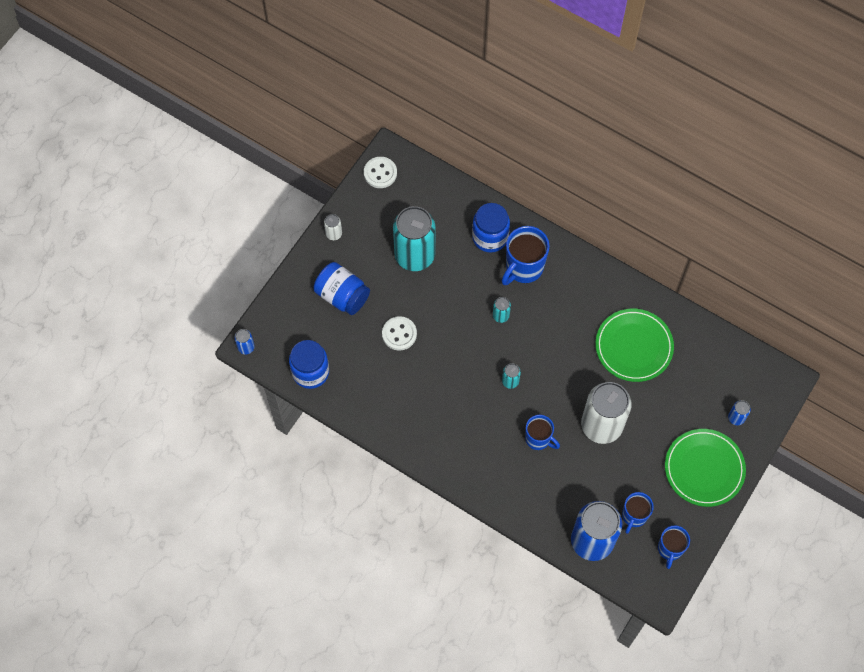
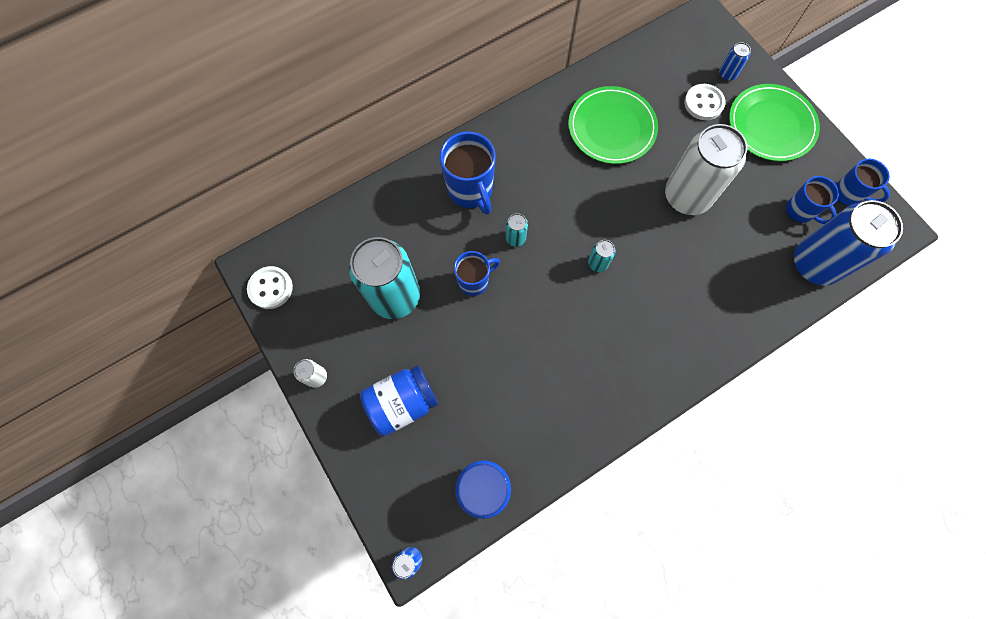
camera: 65 degrees left, 5 degrees up
(399, 334) = (484, 358): white button -> white button (703, 103)
(490, 237) = (416, 207): blue jar -> none
(538, 439) = (678, 265): blue mug -> blue mug (474, 281)

